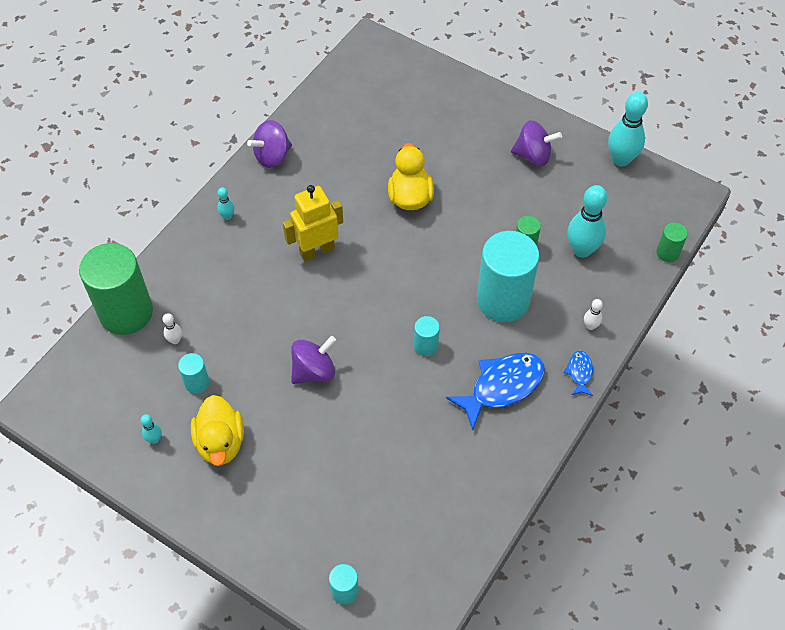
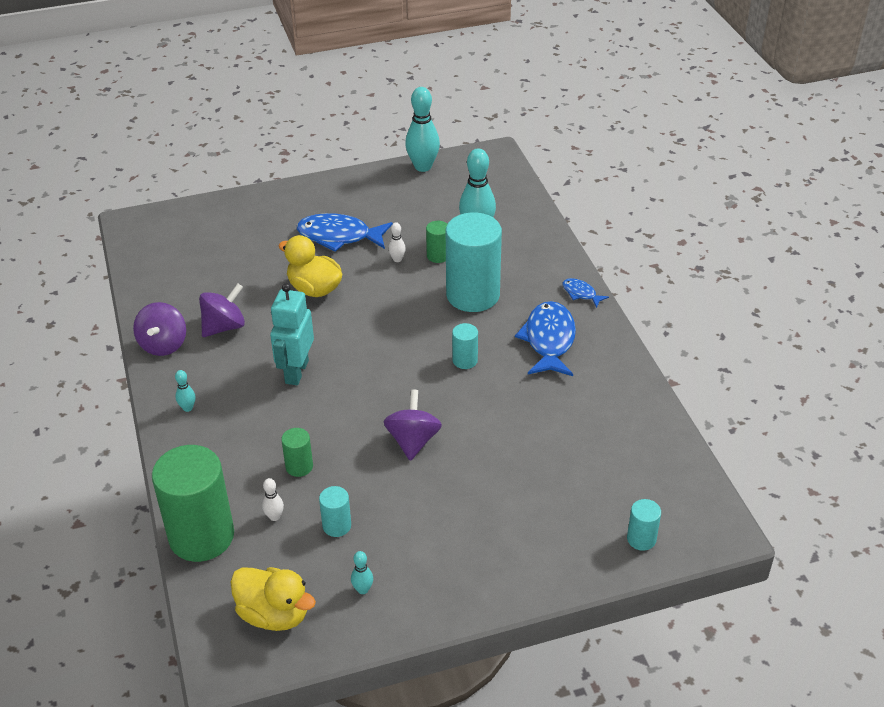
camera: 50 degrees left, 15 degrees down
(220, 442) = (417, 543): yellow duck -> yellow duck (274, 614)
(317, 250) = (296, 372): yellow robot -> turquoise robot
(481, 169) = (339, 236): none -> blue fish
(533, 155) = (362, 204): purple spinning top -> purple spinning top (224, 327)
(590, 326) = (547, 265): white bowling pin -> white bowling pin (397, 259)
(667, 253) = (529, 193): green cylinder -> green cylinder (299, 466)

